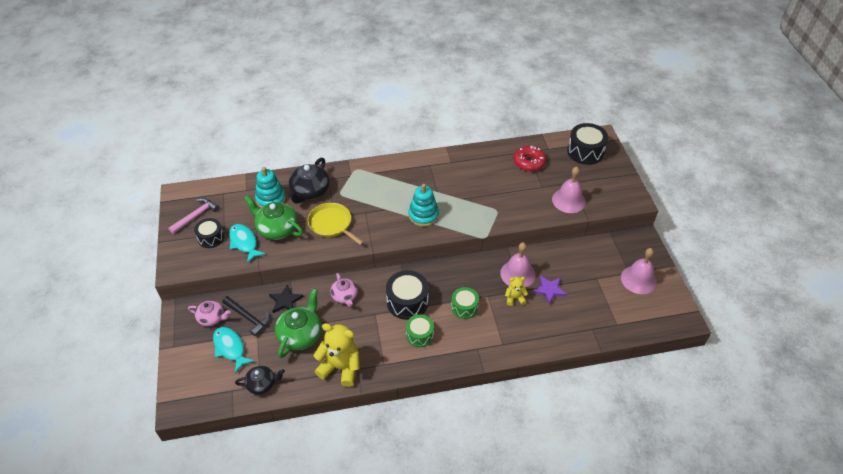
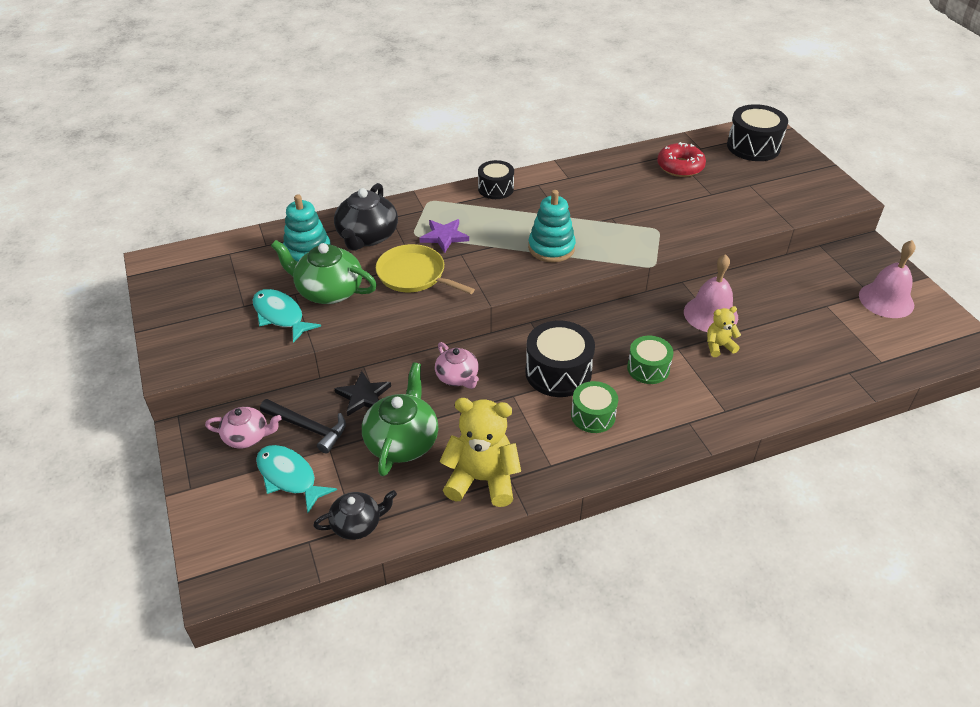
camera: 10 degrees left, 5 degrees down
(196, 216) = (192, 288): pink hammer -> none
(211, 238) = (223, 316): black drum -> black drum (496, 189)
(549, 290) = (765, 329): purple star -> purple star (444, 236)
(568, 200) = (755, 206): pink bell -> none

